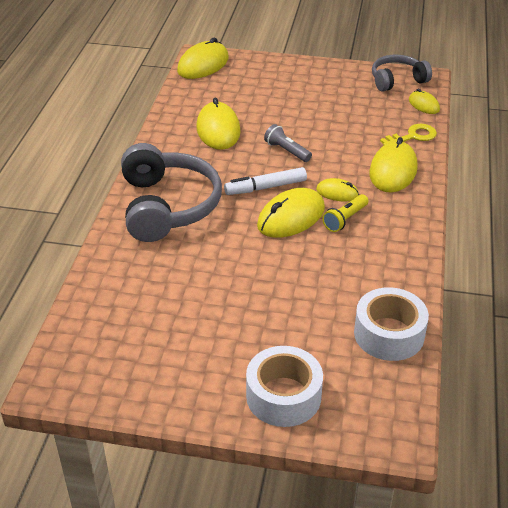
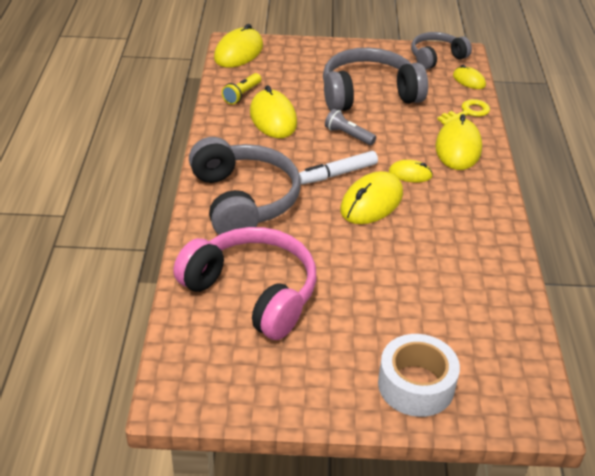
camera: 10 degrees left, 0 degrees up
(151, 294) = (252, 293): none -> pink headphones
(318, 112) = (368, 94): none -> grey headphones
(345, 219) = (425, 200): yellow flashlight -> yellow flashlight (242, 95)
(389, 334) = (501, 312): white tape -> none

